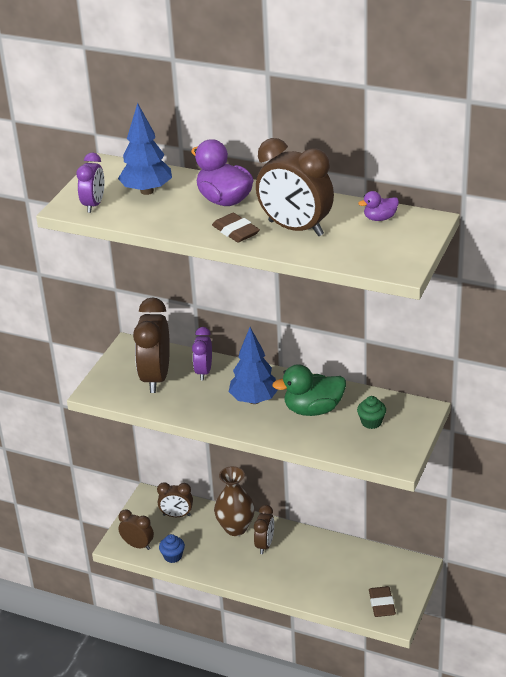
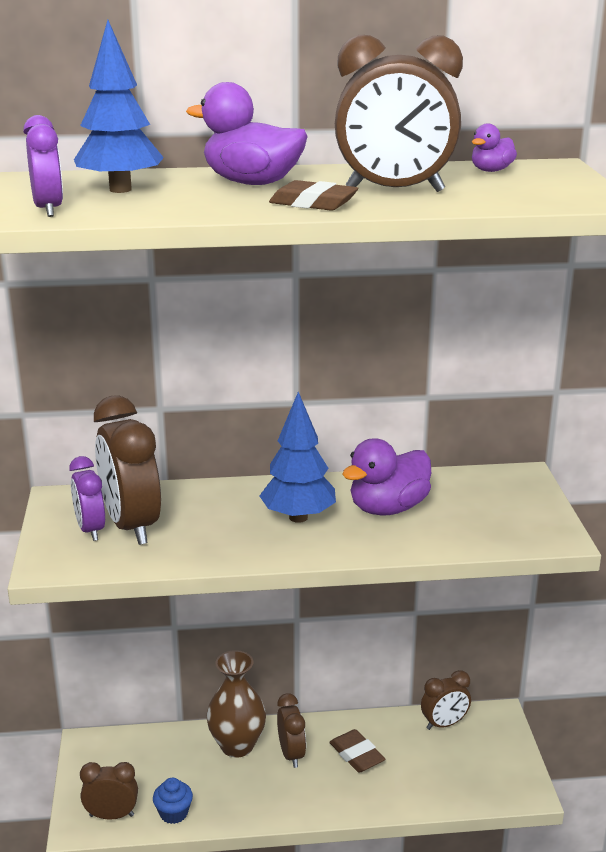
camera: 30 degrees left, 10 degrees down
(176, 515) = (143, 755): brown clock -> brown clock (444, 724)
(204, 372) = (196, 503): purple clock -> purple clock (90, 530)
(313, 409) = (388, 508): green duck -> purple duck
(371, 422) = (476, 503): green cupcake -> none
(382, 604) = (495, 778): brown eraser -> brown eraser (356, 755)

